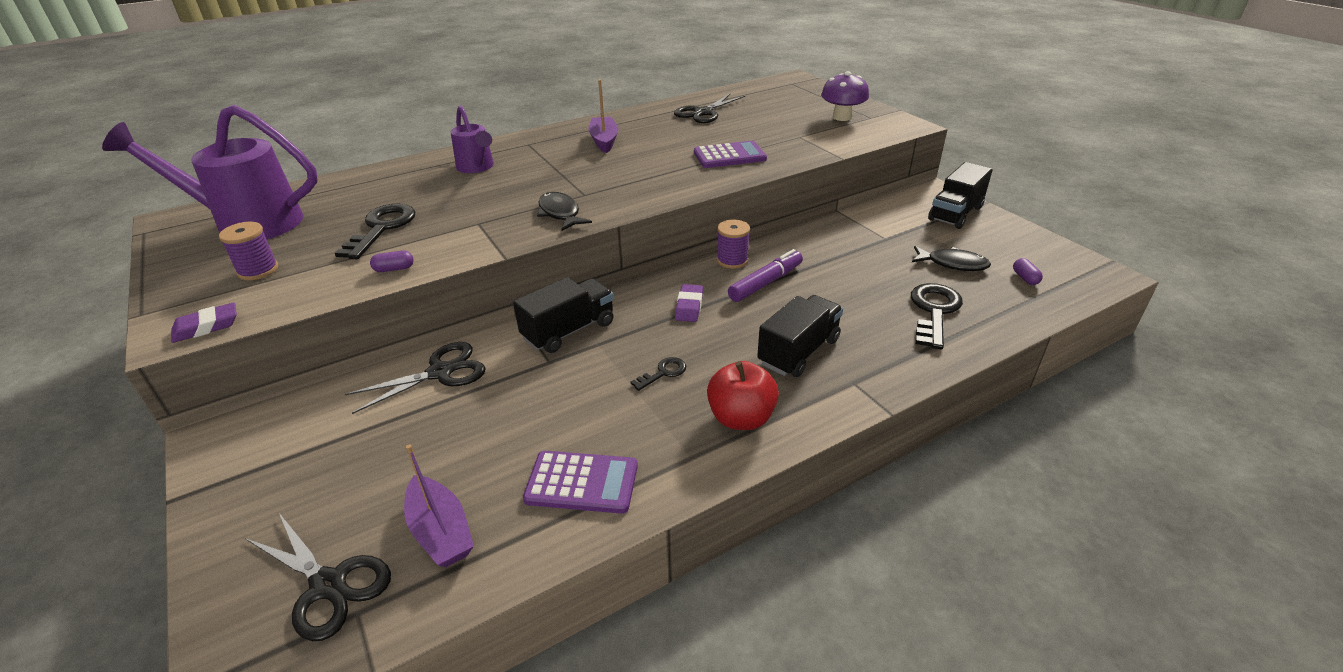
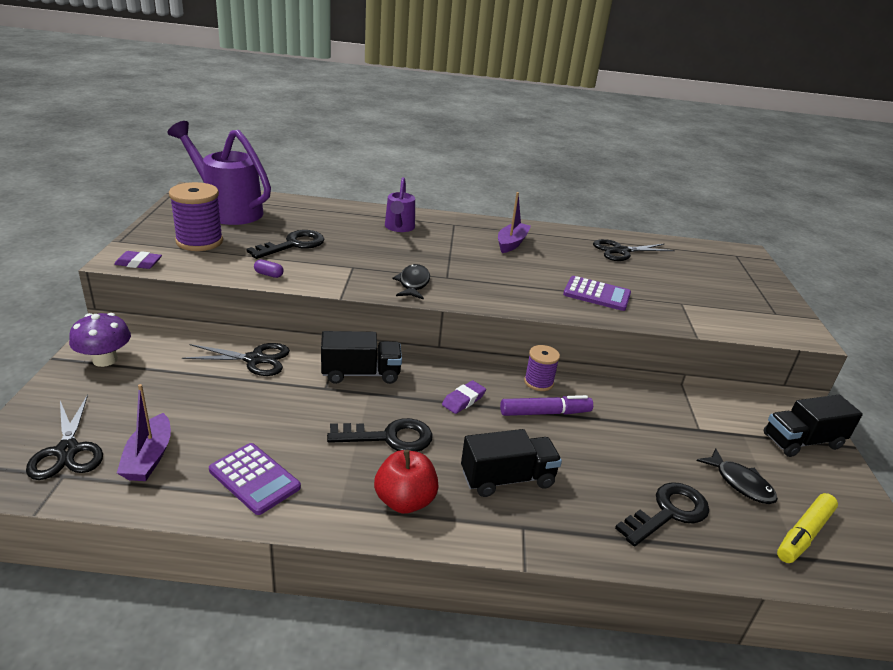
camera: 30 degrees right, 5 degrees down
(258, 270) = (199, 241): purple spool -> purple spool, size x1.66
(663, 373) = (389, 437): black key -> black key, size x1.94
(842, 117) = (746, 302): purple mushroom -> purple mushroom (105, 360)
(1025, 278) = (804, 534): purple capsule -> yellow marker

